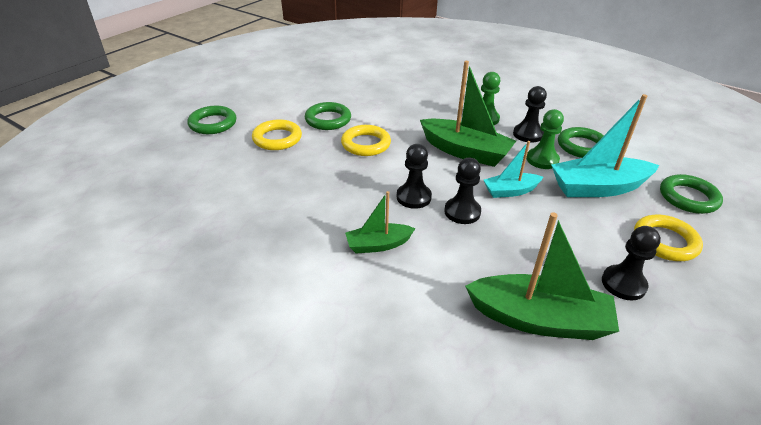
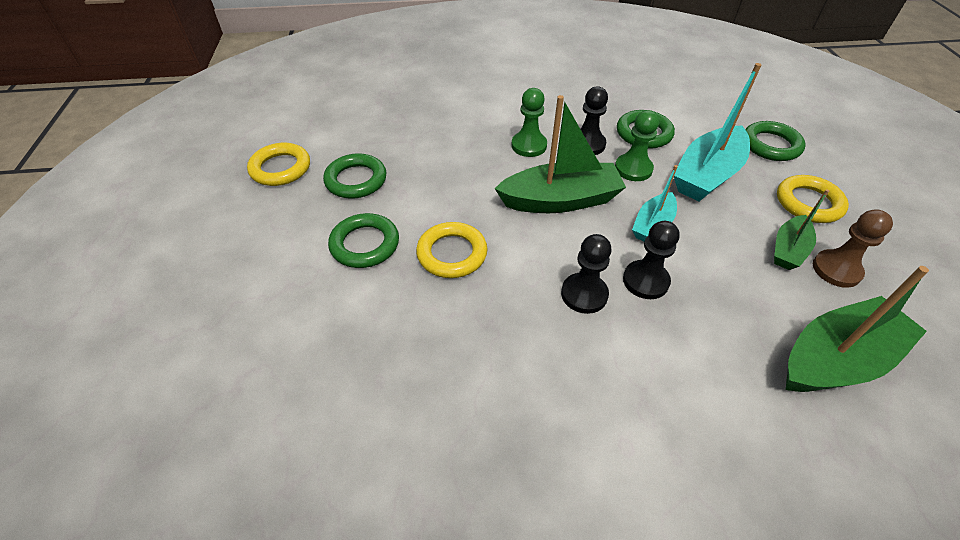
camera: 40 degrees left, 10 degrees up
(213, 123) = (206, 349): green ring -> green ring (356, 180)
(277, 138) = (334, 315): yellow ring -> yellow ring (280, 168)
(378, 245) = (626, 385): green boat -> green boat (788, 250)
(623, 284) = (836, 270): black pawn -> brown pawn

